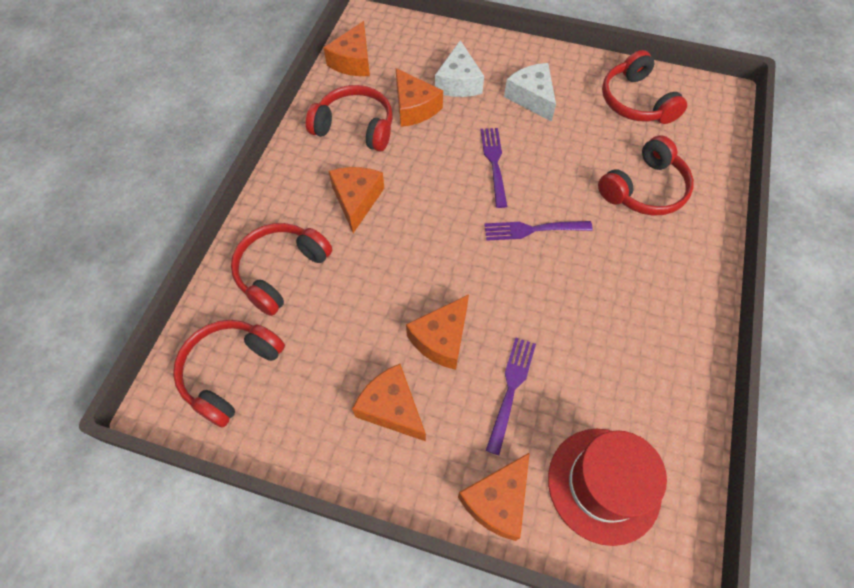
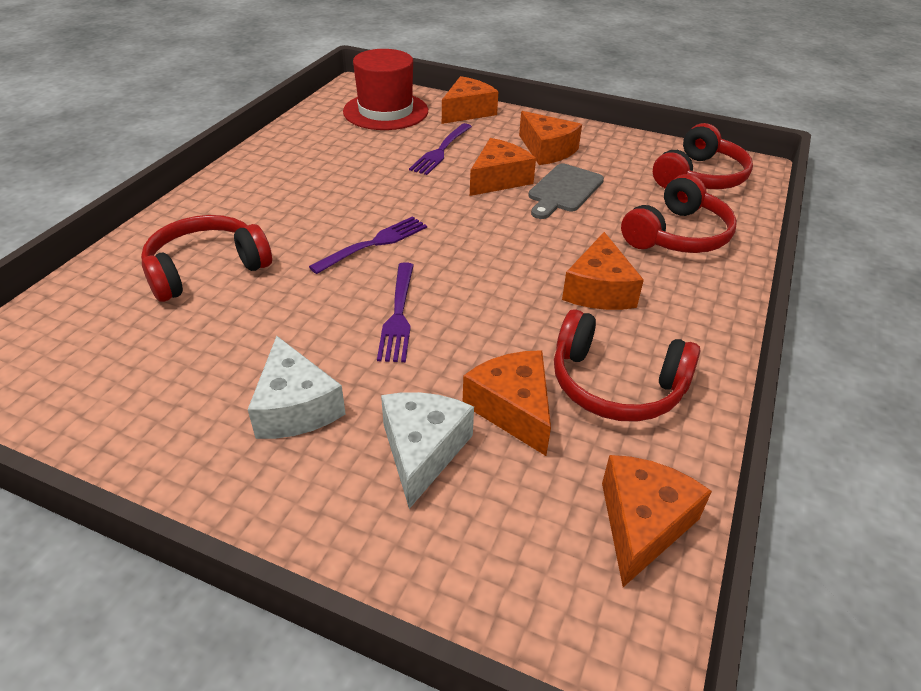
camera: 175 degrees left, 20 degrees down
(376, 327) = (564, 190): none -> grey cutting board
(533, 229) = (373, 244): purple fork -> purple fork turned 45 degrees counterclockwise
(636, 101) = (116, 383): red headphones -> none

